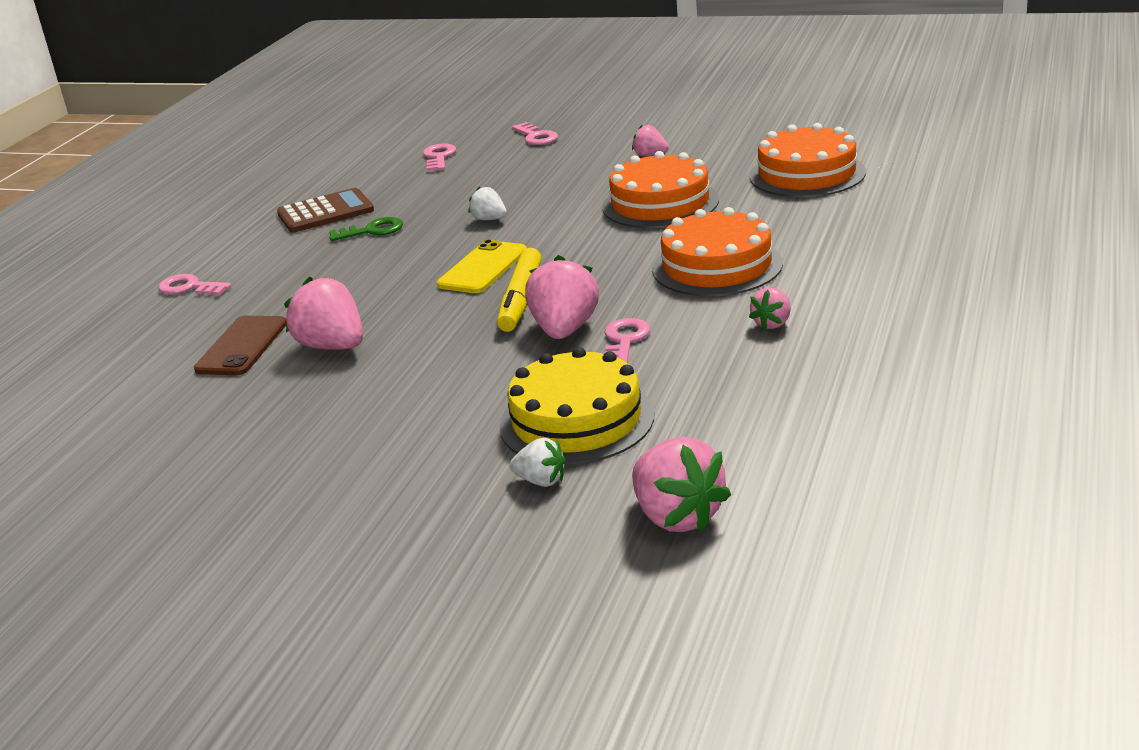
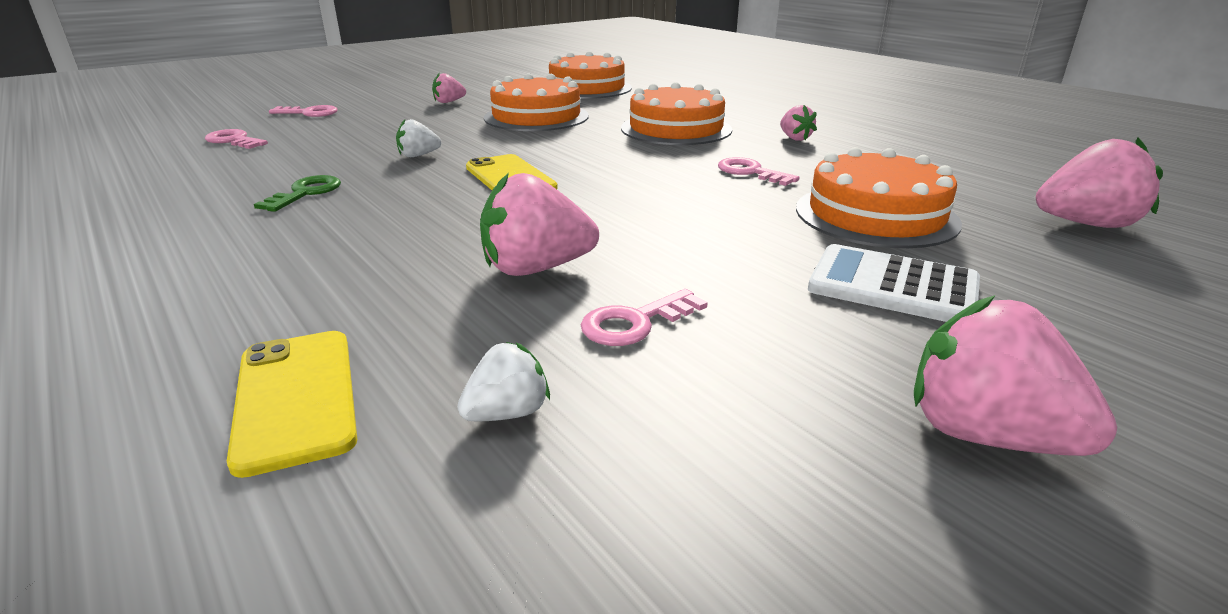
camera: 60 degrees left, 0 degrees up
(147, 359) = (295, 398): none -> yellow phone
(189, 287) = (150, 311): pink key -> pink key (635, 323)
(242, 346) = (420, 317): brown phone -> none
(325, 212) = (194, 199): brown calculator -> none
(428, 462) = (893, 286): none -> white calculator
(520, 299) = (605, 181): yellow marker -> none
(541, 481) = (981, 251): white strawberry -> white strawberry (507, 413)
(564, 330) = (695, 182): pink strawberry -> pink strawberry (985, 435)
(576, 420) = (875, 215): yellow cake -> orange cake

